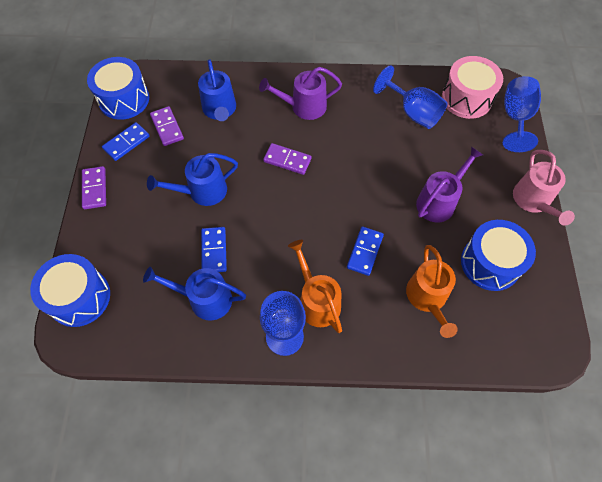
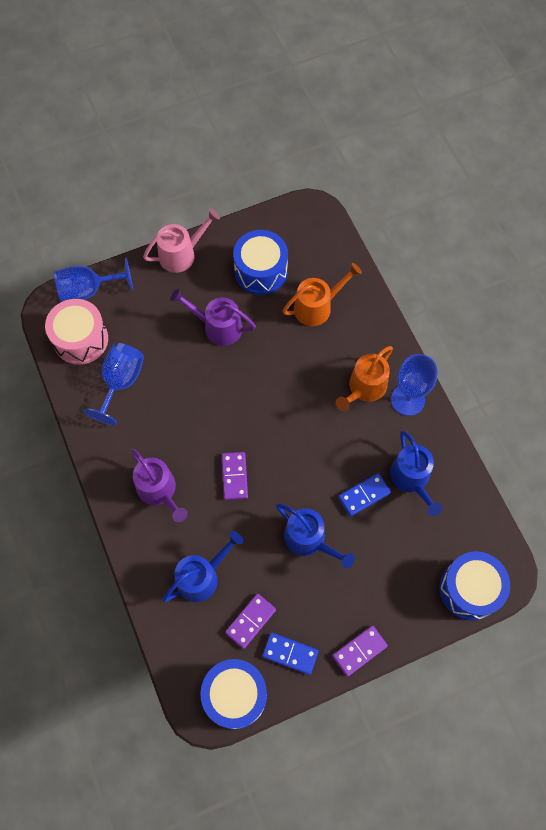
camera: 115 degrees left, 5 degrees up
(364, 251) = (299, 369): blue domino -> none

